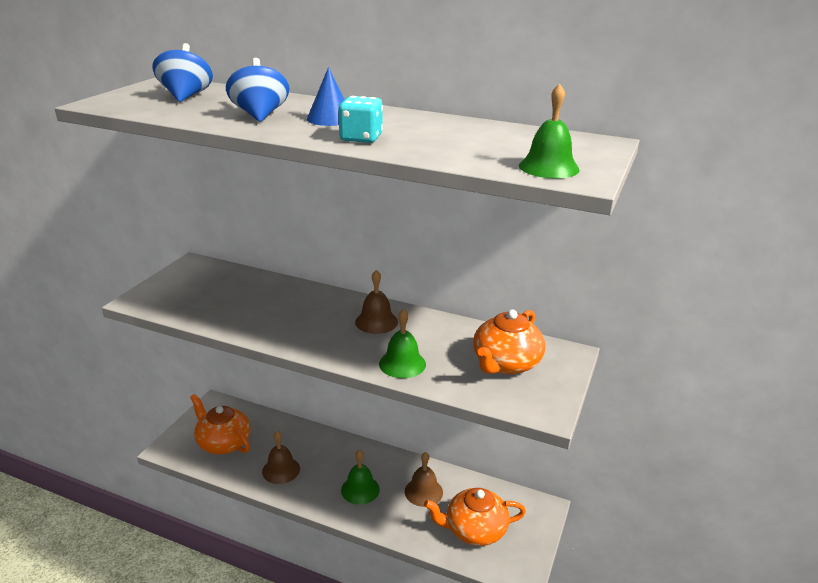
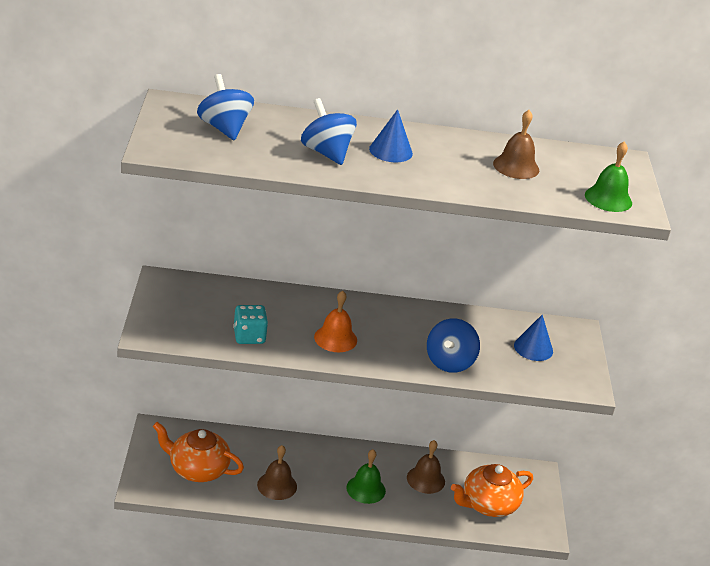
camera: 25 degrees left, 5 degrees up
(303, 326) = (335, 338): none -> orange bell
(361, 138) = (443, 178): turquoise dice -> turquoise dice (249, 336)
(376, 322) = (398, 323): brown bell -> brown bell (516, 166)
(402, 364) = (449, 362): green bell -> blue spinning top
(505, 363) = (533, 348): orange teapot -> blue cone

